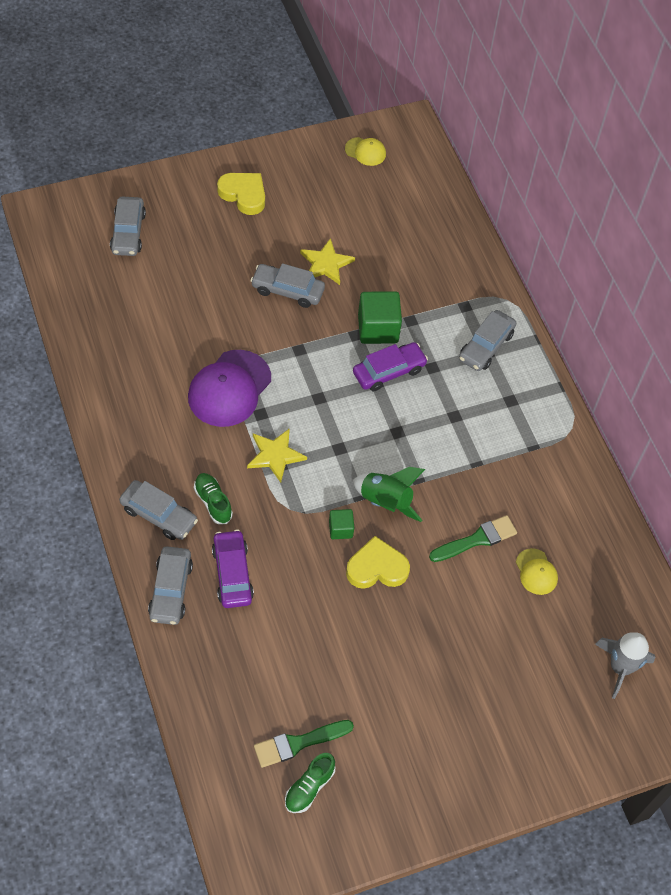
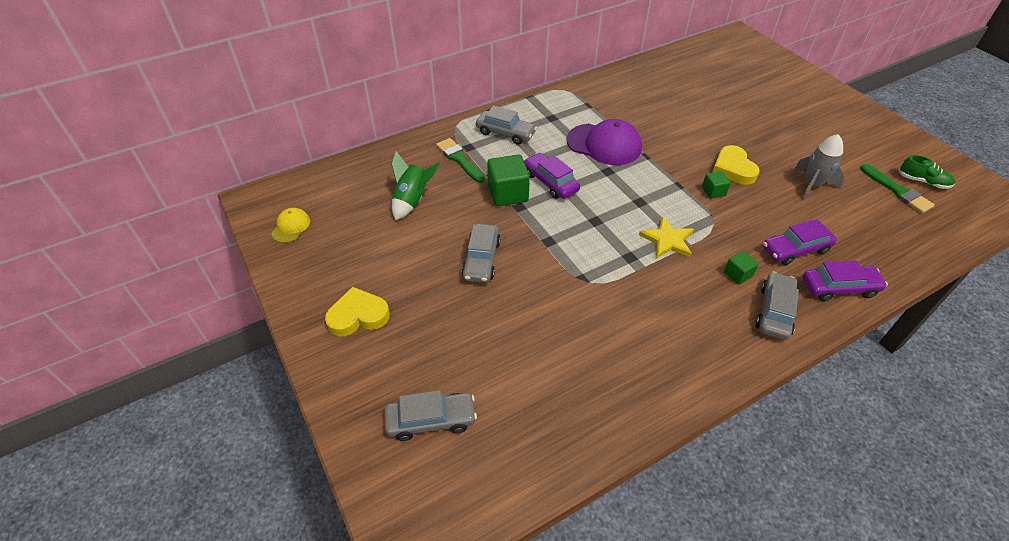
camera: 95 degrees left, 10 degrees down
(170, 590) = (839, 288): grey car -> purple car
(213, 502) = (737, 274): green shoe -> green cube
(229, 388) = (612, 284): purple cap -> purple cap (604, 144)
(243, 195) = (358, 316): yellow heart -> yellow heart turned 45 degrees clockwise
(326, 264) = (442, 236): yellow star -> none
(385, 501) = (674, 170): green rocket -> green rocket (412, 200)
(477, 539) = (678, 124): green brush -> green brush (459, 159)
(536, 572) = (686, 97): yellow cap -> none
(620, 667) = (730, 63): grey rocket -> grey rocket (812, 184)

